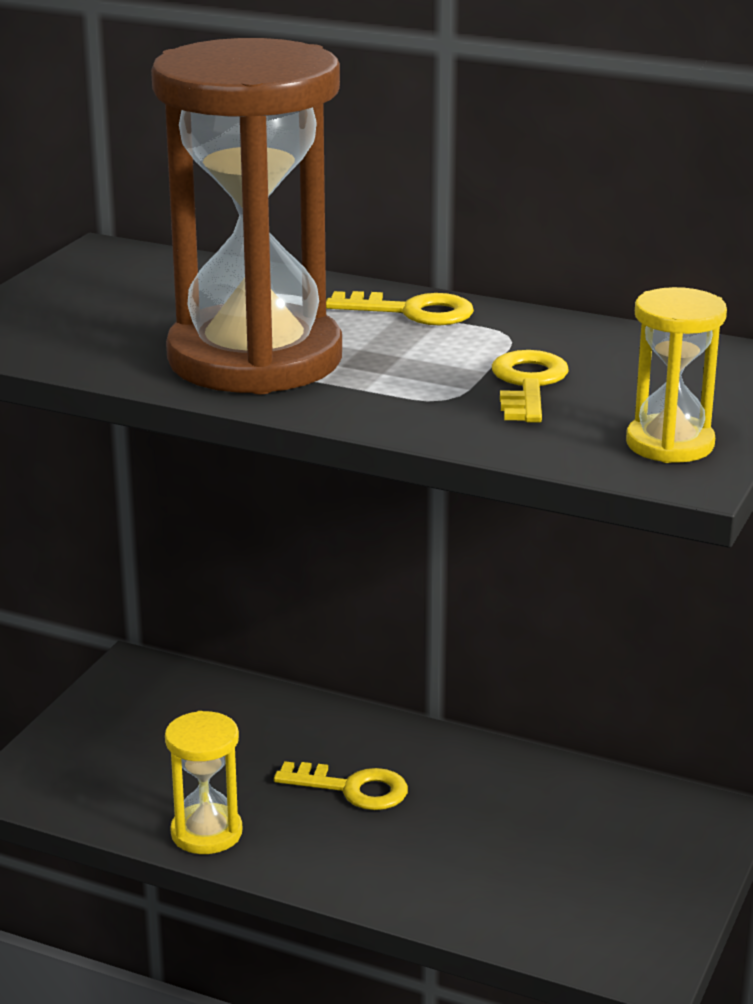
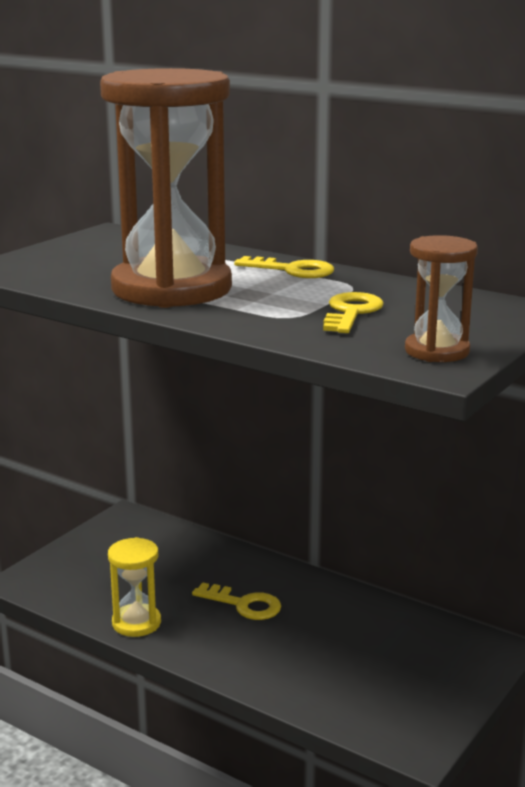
camera: 10 degrees right, 5 degrees down
(670, 444) = (437, 351): yellow hourglass -> brown hourglass

